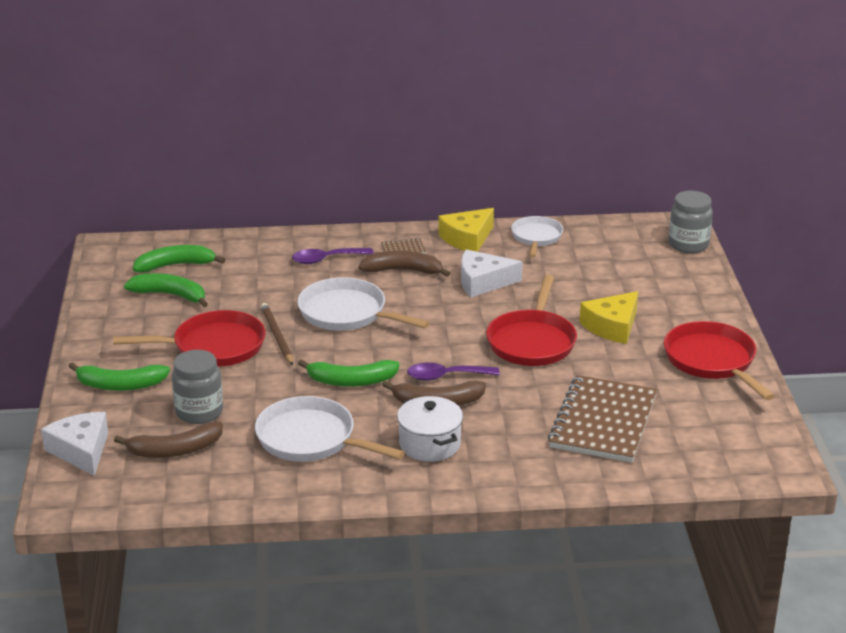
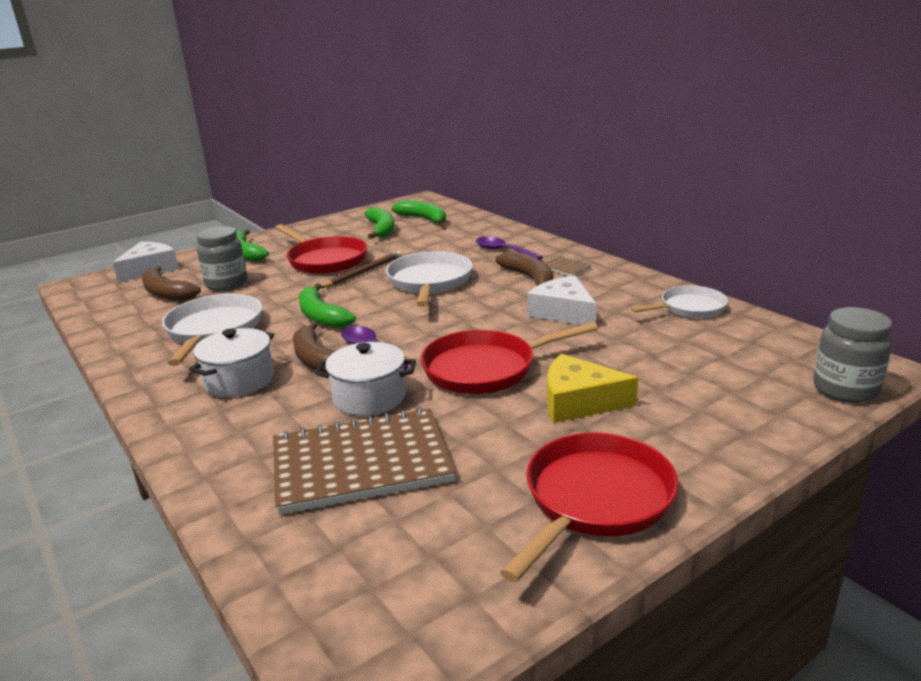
camera: 60 degrees right, 5 degrees down
(467, 239) = (628, 283): yellow cheese -> none
(521, 396) = (369, 397): none -> white pot

